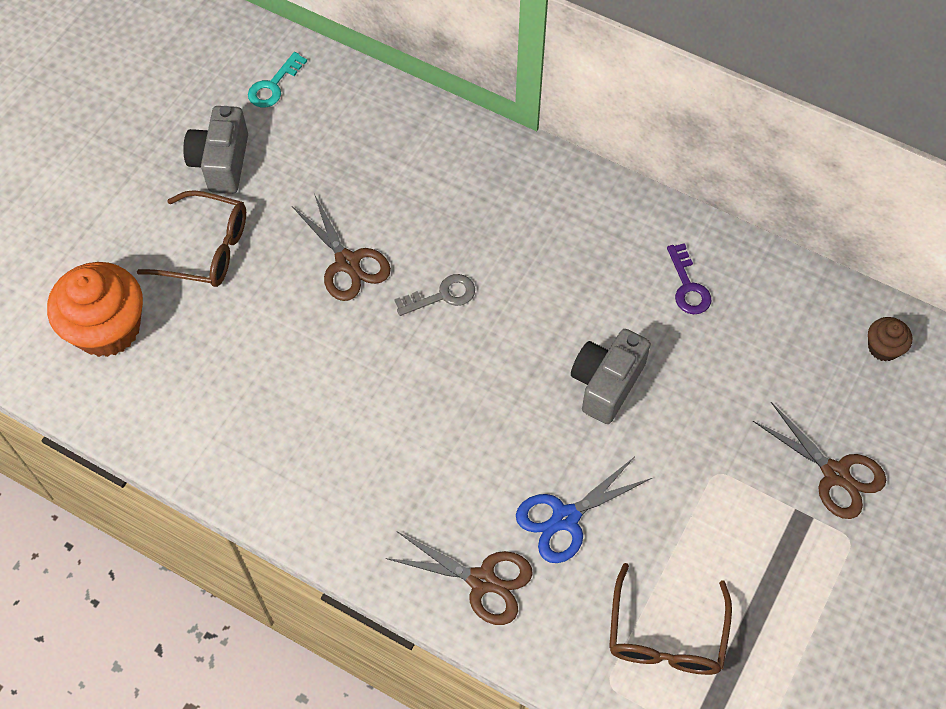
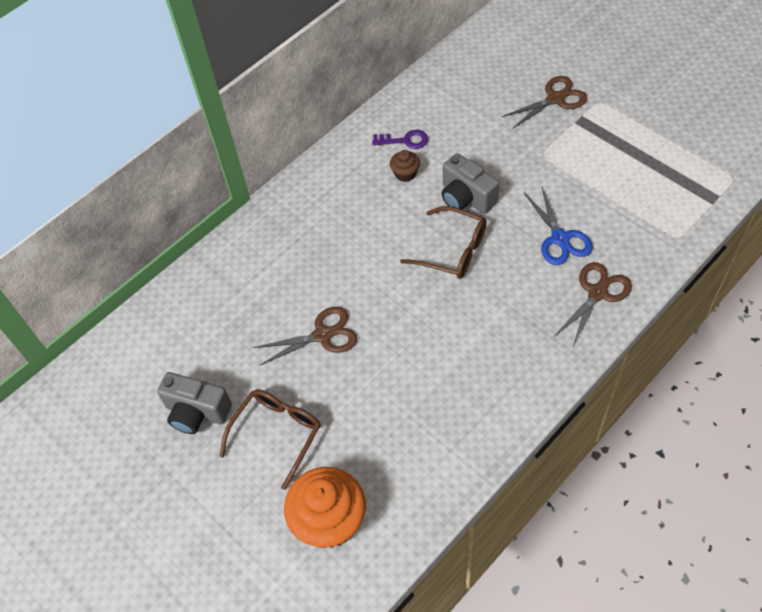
camera: 70 degrees left, 5 degrees down
(273, 86) = (136, 363): turquoise key -> none
(442, 295) = (370, 279): grey key -> none
(666, 635) = (649, 202): brown glasses -> brown glasses (453, 250)
(883, 347) = (476, 58): brown cupcake -> brown cupcake (405, 173)

